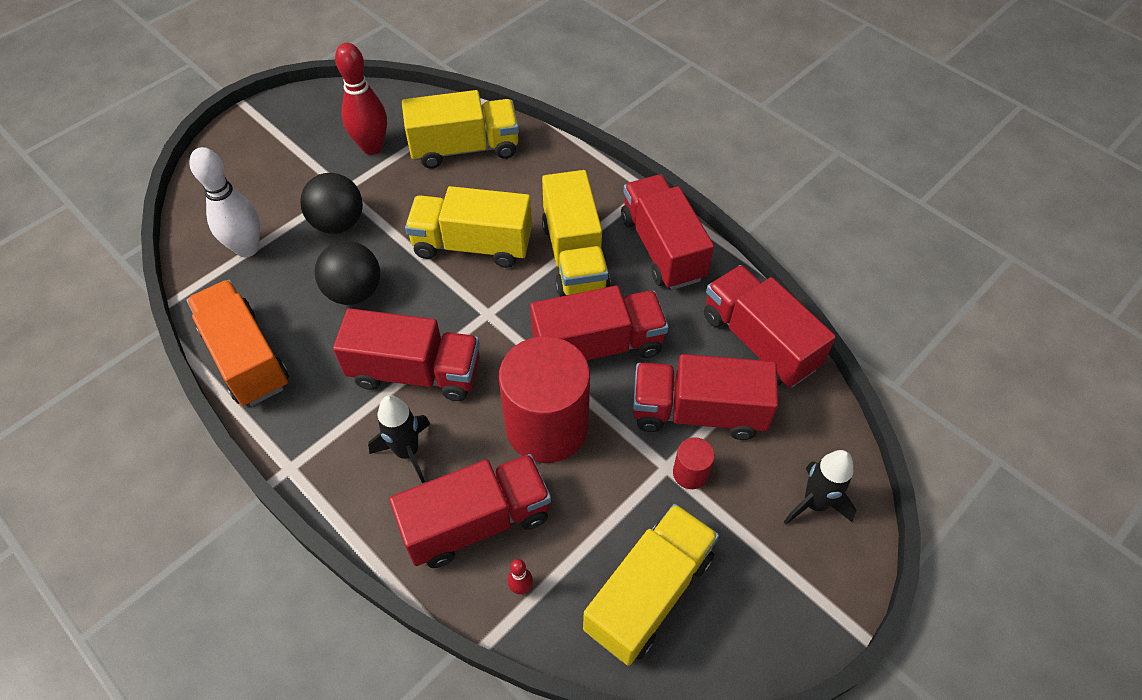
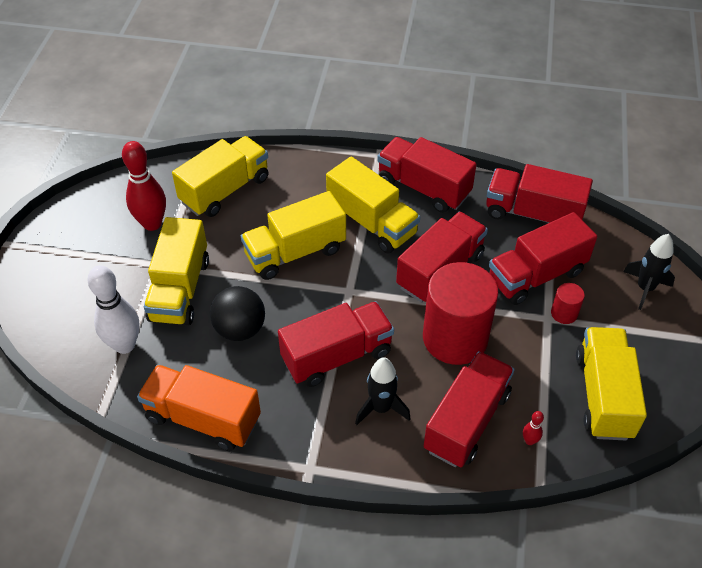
camera: 35 degrees left, 5 degrees down
(338, 223) = (180, 289): black ball -> yellow truck

